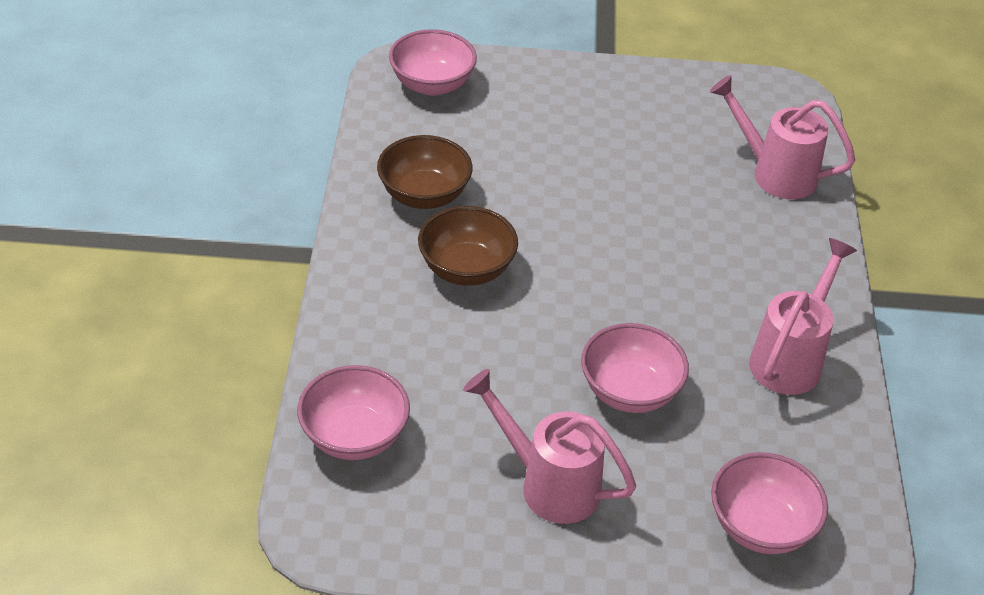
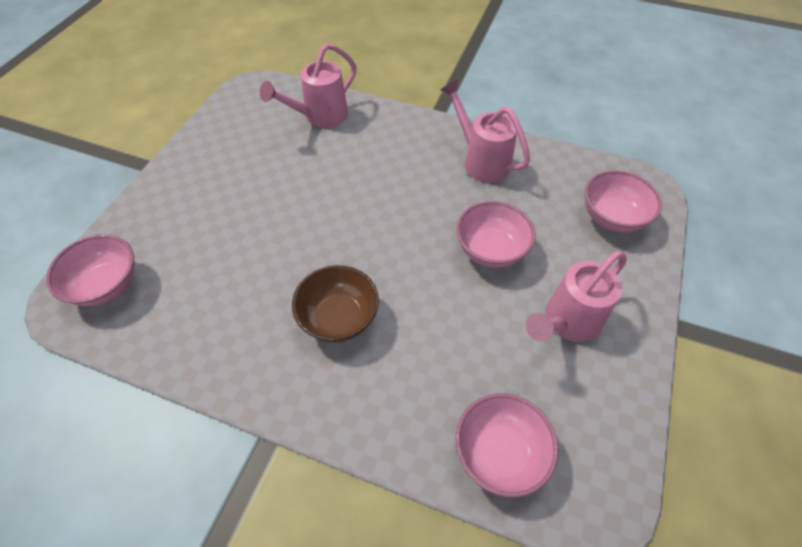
camera: 70 degrees left, 10 degrees up
(424, 195) = (240, 327): brown bowl -> none

